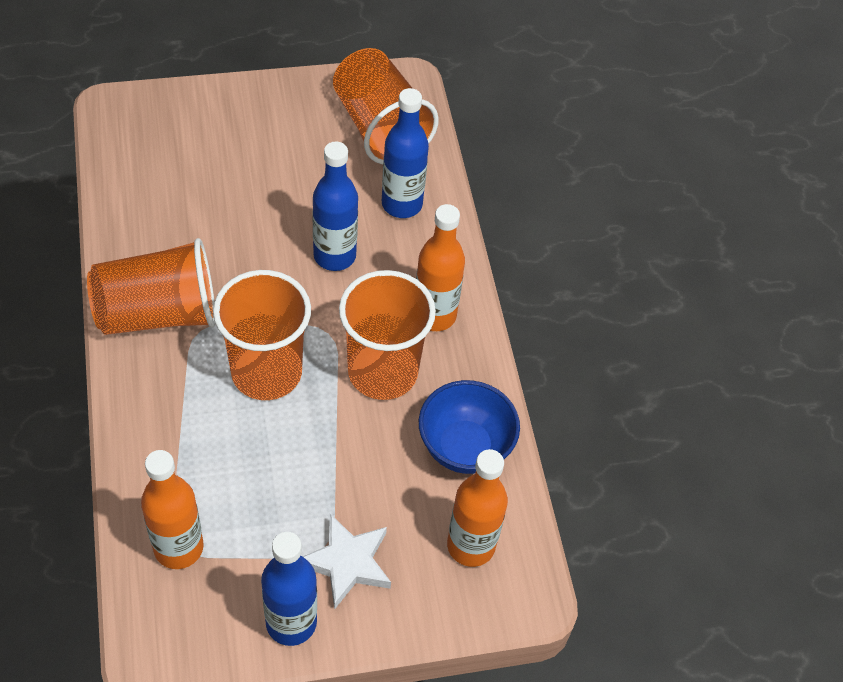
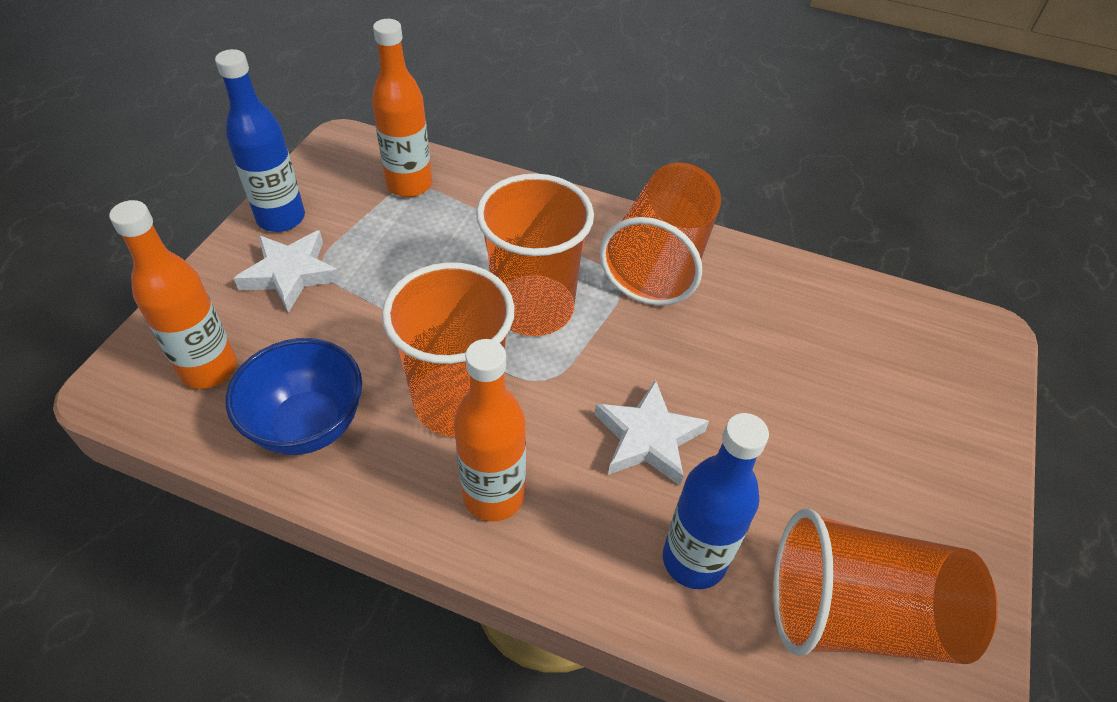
camera: 125 degrees right, 5 degrees down
(334, 256) = (648, 438): blue bottle -> white star

